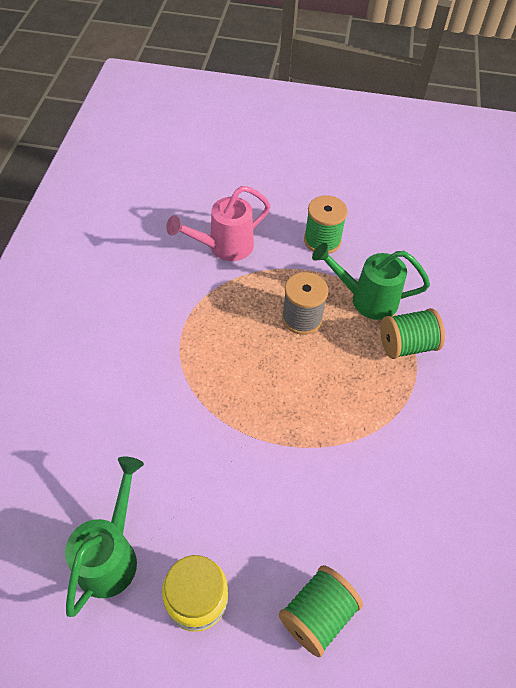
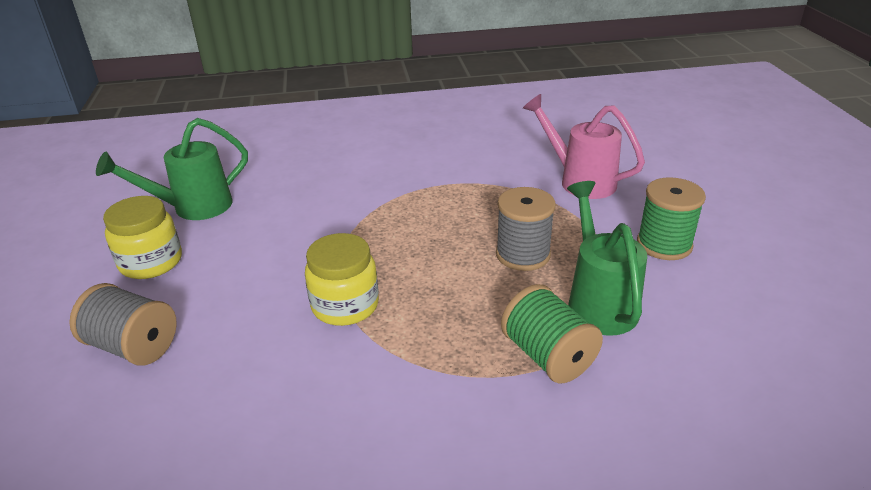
camera: 75 degrees right, 20 degrees down
(112, 554) = (192, 208): green watering can -> green watering can turned 150 degrees clockwise
(317, 615) = (133, 346): green spool -> grey spool
(319, 446) = (345, 305): none -> yellow jar

